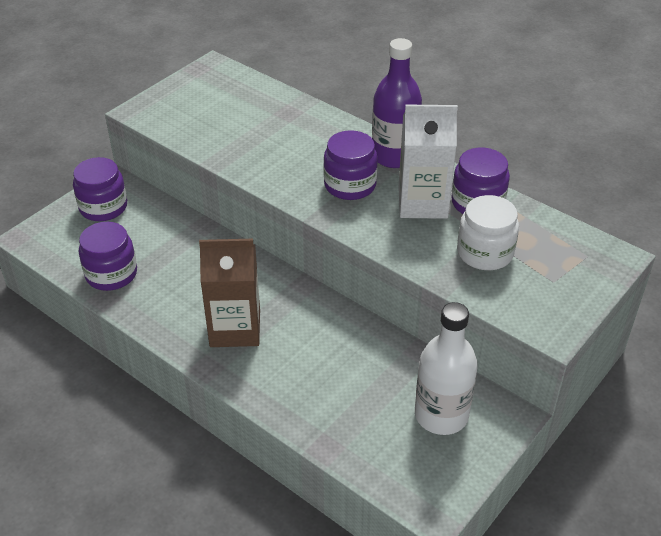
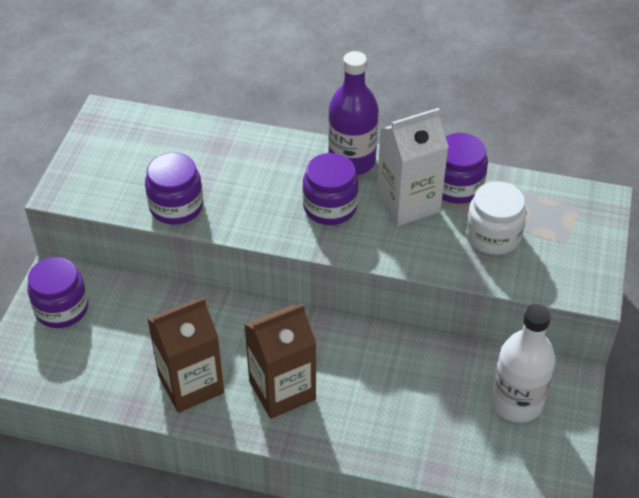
camera: 25 degrees left, 5 degrees up
(111, 274) = (121, 379): purple jar -> purple jar (176, 206)
(163, 297) = (191, 384): none -> brown carton

